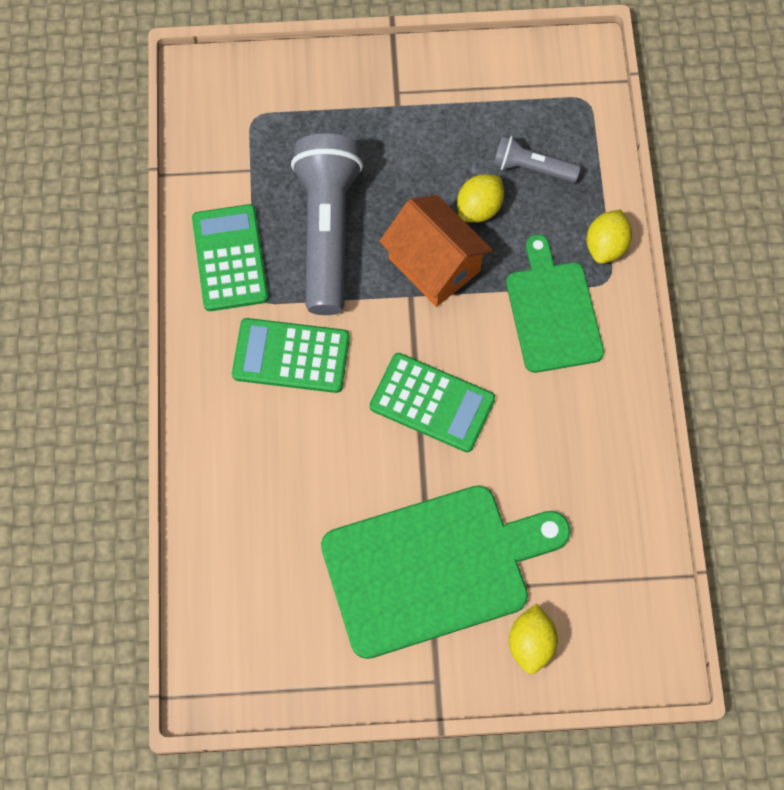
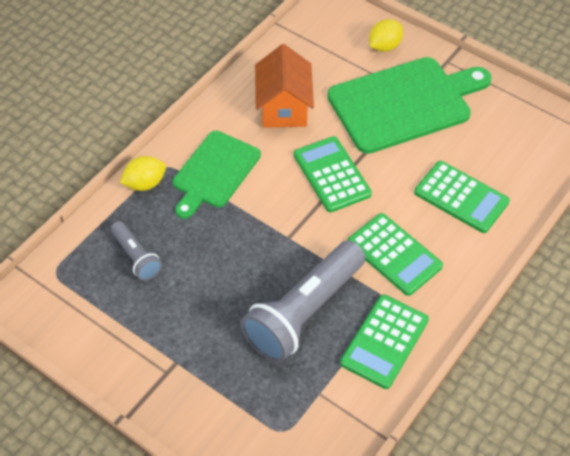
camera: 140 degrees left, 15 degrees down
(274, 480) = (461, 197): none -> green calculator
(434, 264) = (256, 244): orange house -> orange house (283, 107)
(434, 568) = (404, 103): green cutting board -> green cutting board turned 135 degrees clockwise
(479, 208) = (194, 257): yellow lemon -> none

